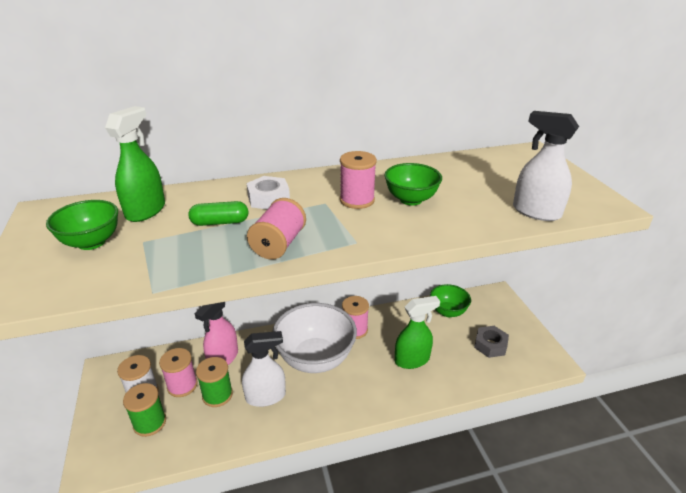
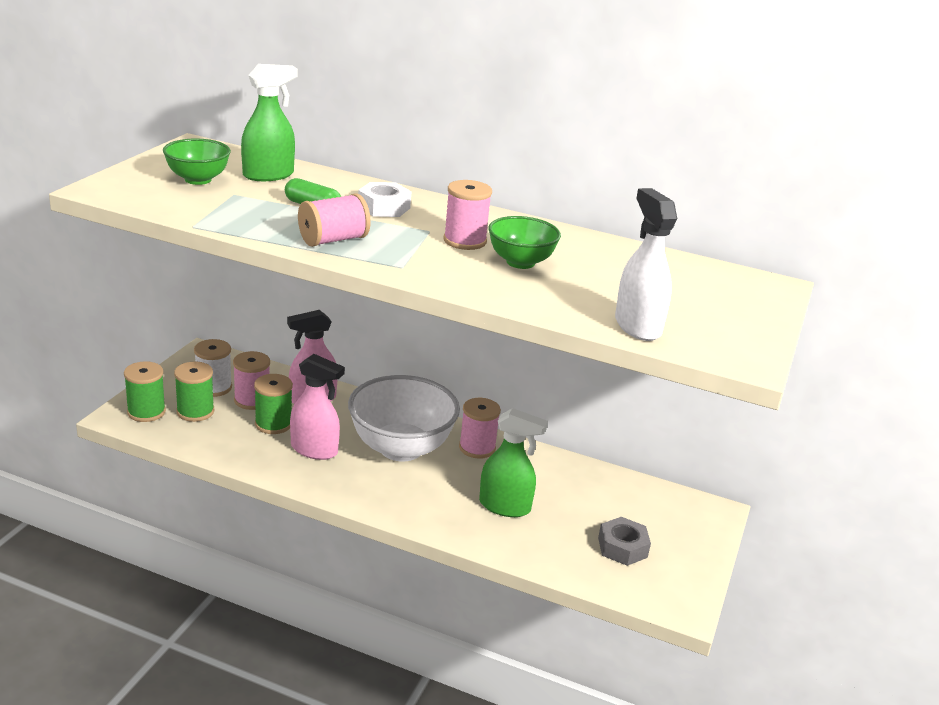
camera: 35 degrees right, 5 degrees down
(110, 449) = (146, 412): none -> green spool
(266, 396) = (314, 449): white spray bottle -> pink spray bottle
(448, 311) = (616, 491): green bowl -> none

